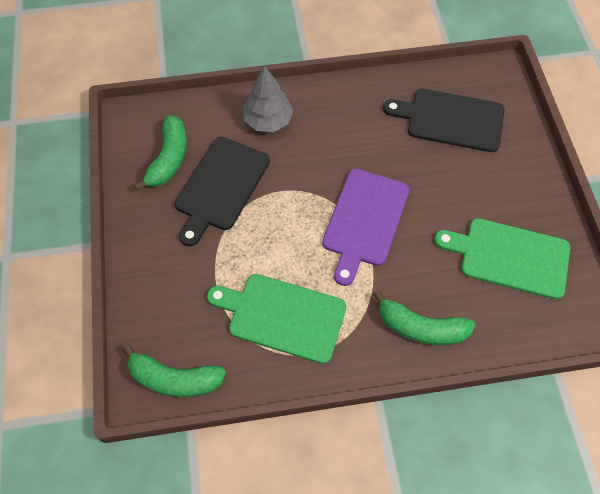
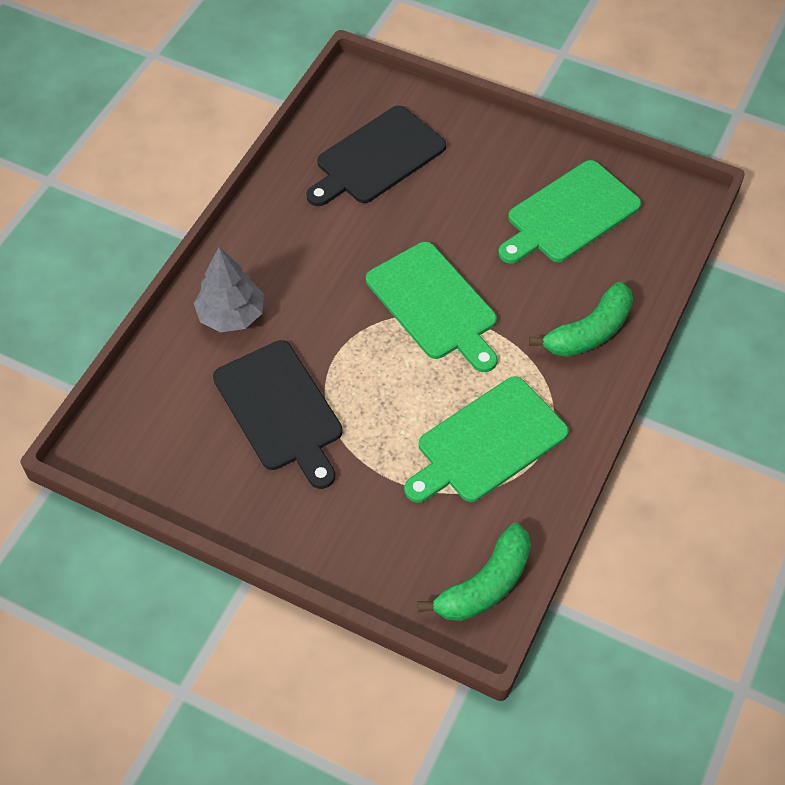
camera: 55 degrees left, 5 degrees down
(169, 159) = (196, 440): green banana -> none
(364, 221) = (434, 304): purple cutting board -> green cutting board

